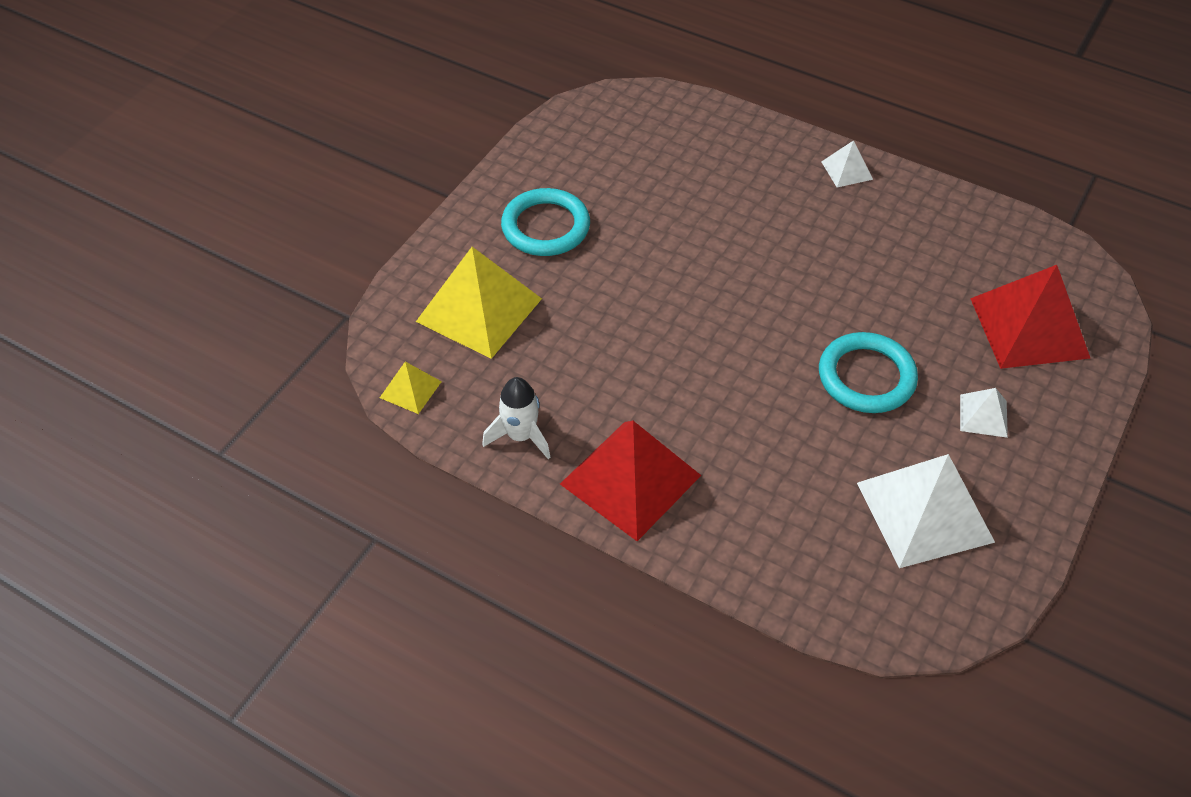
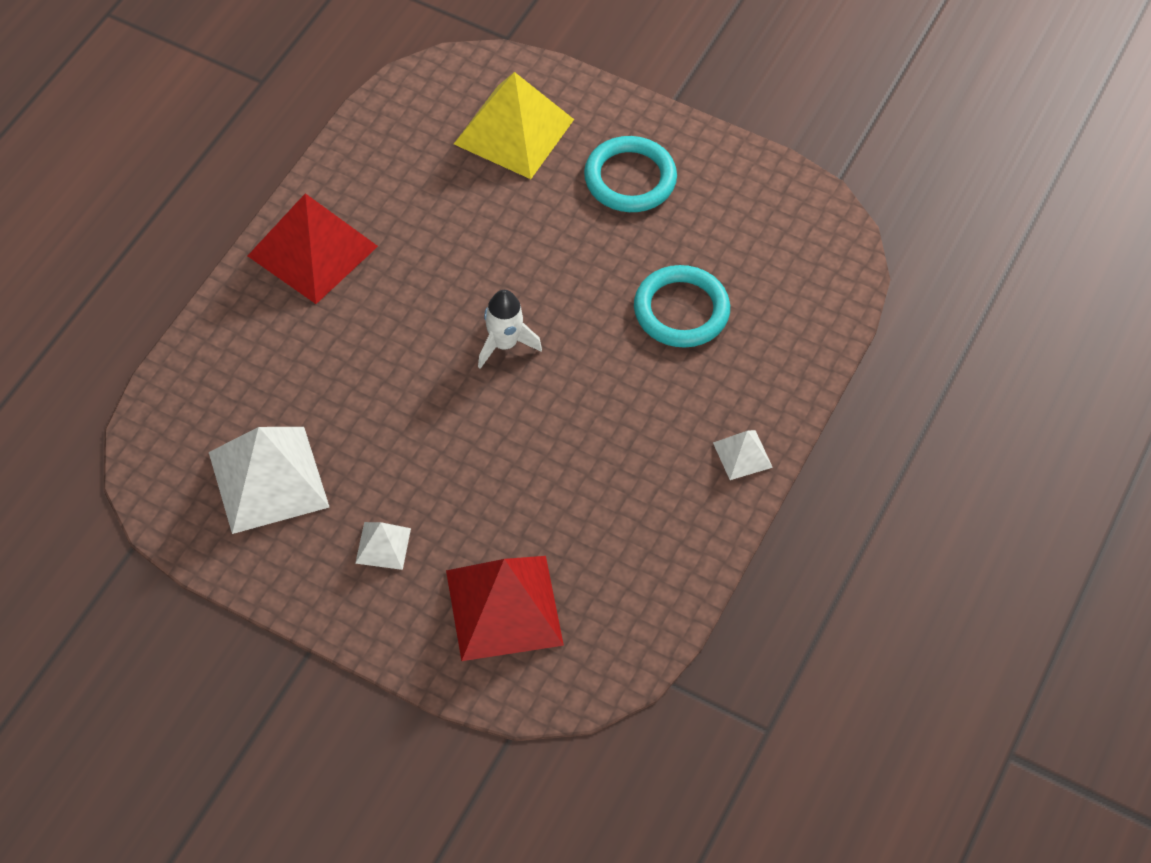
camera: 85 degrees right, 5 degrees up
(410, 389) = (416, 88): yellow pyramid -> none
(521, 436) = (362, 170): white rocket -> white rocket (504, 344)
(866, 377) = (433, 446): turquoise ring -> turquoise ring (681, 310)

